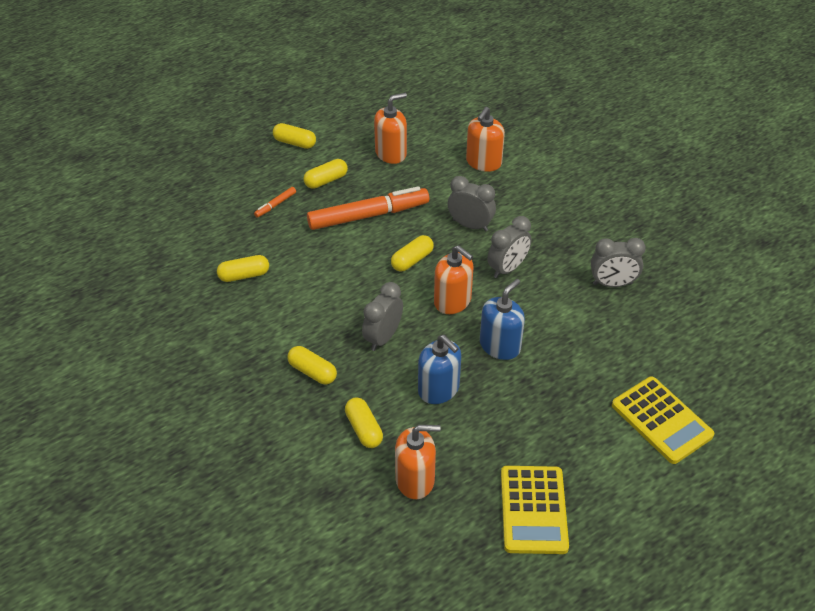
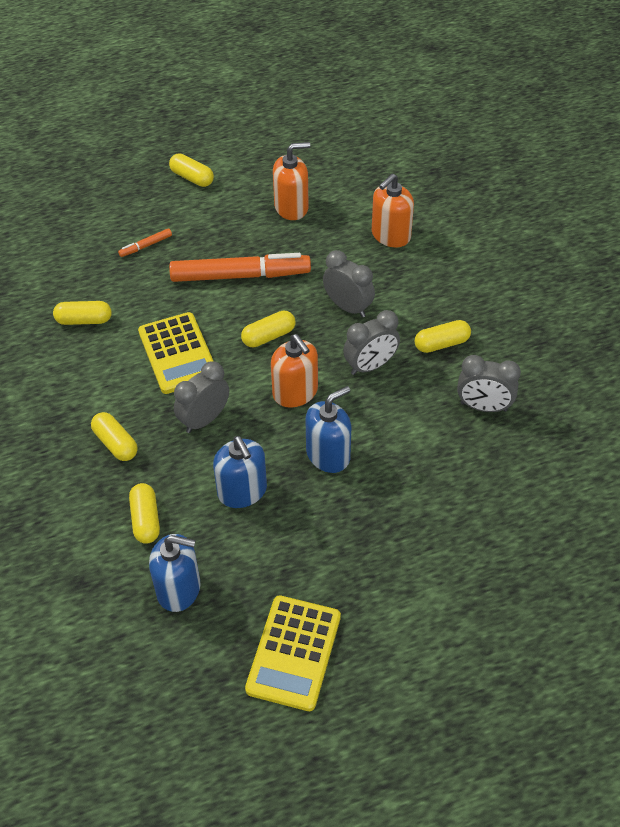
camera: 15 degrees right, 5 degrees up
(326, 180) = (209, 227): yellow capsule -> yellow capsule (441, 343)
(415, 480) = (179, 589): orange soap dispenser -> blue soap dispenser
(661, 420) = (478, 581): yellow calculator -> yellow calculator (177, 354)

